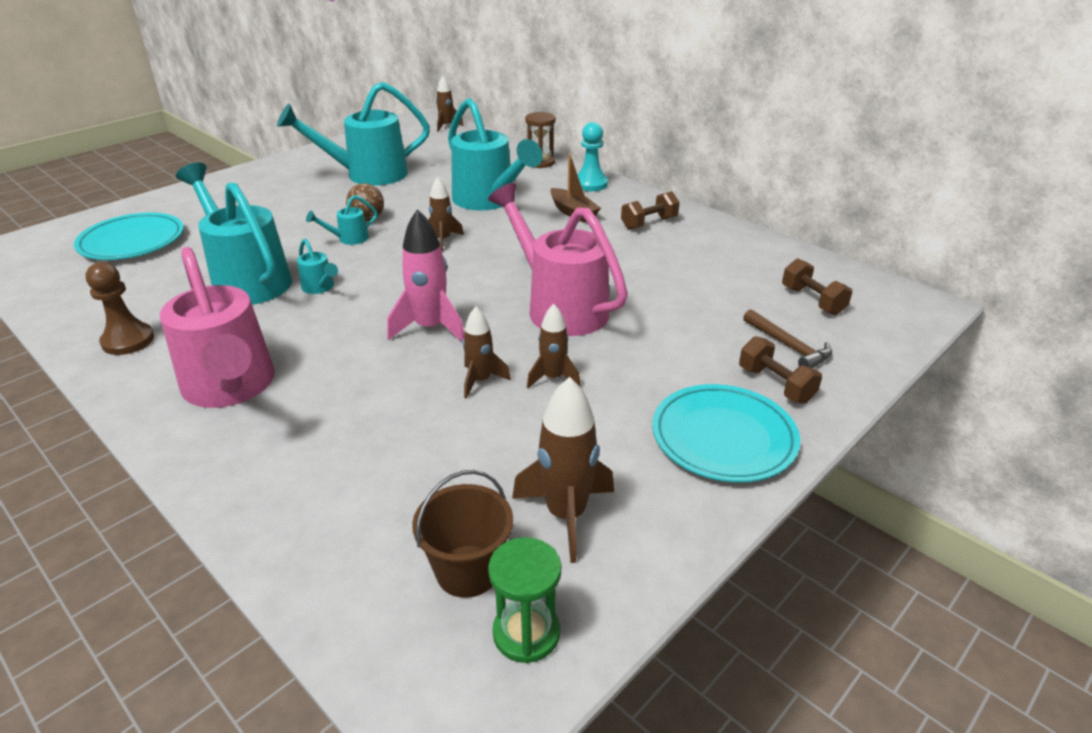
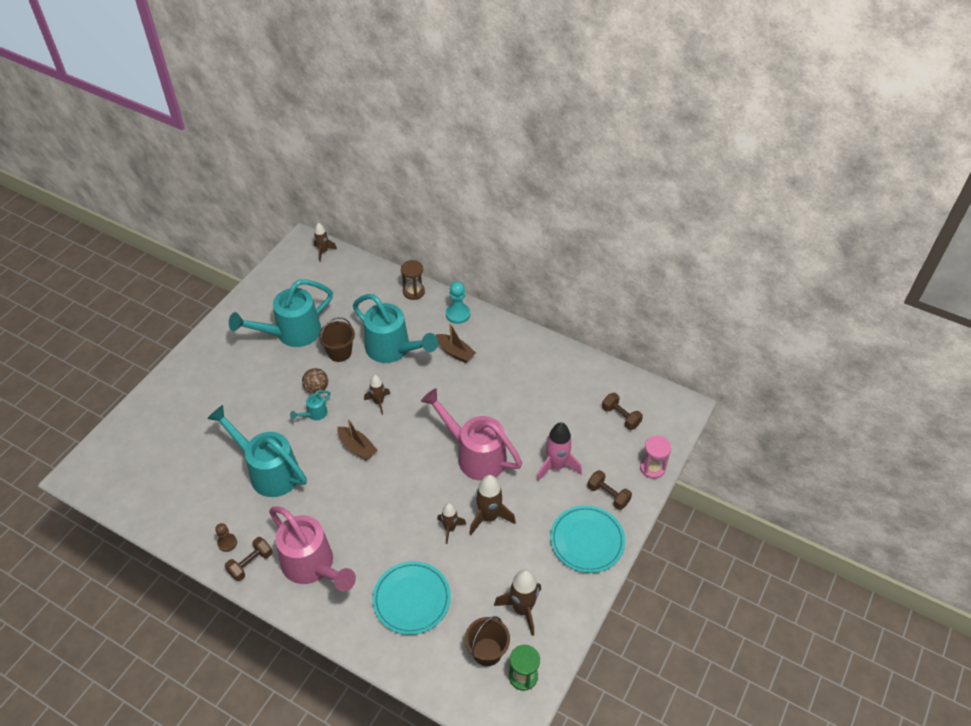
camera: 15 degrees left, 15 degrees up
(128, 340) = (227, 543): brown pawn -> brown pawn, size x0.65
(132, 241) = (164, 448): turquoise plate -> turquoise plate (411, 599)
(320, 287) = (320, 468): turquoise watering can -> none
(387, 275) = (357, 447): none -> brown boat
(417, 195) = (339, 352): none -> brown bucket
(430, 328) = (404, 491): pink rocket -> pink rocket (556, 466)
(553, 378) = (489, 517): brown rocket -> brown rocket, size x1.61
(649, 223) = (509, 355): brown dumbbell -> brown dumbbell (250, 564)
(789, 346) = (611, 461): brown hammer -> none
(863, 364) = (652, 468): none -> pink hourglass

